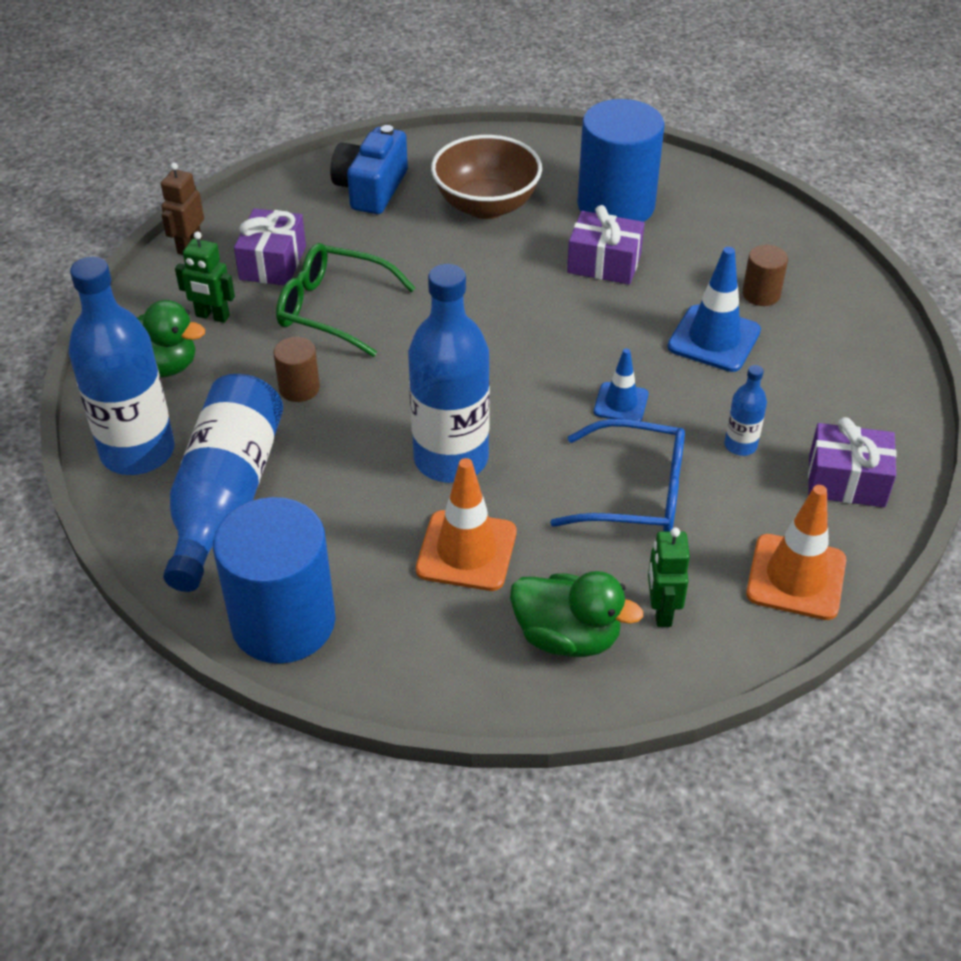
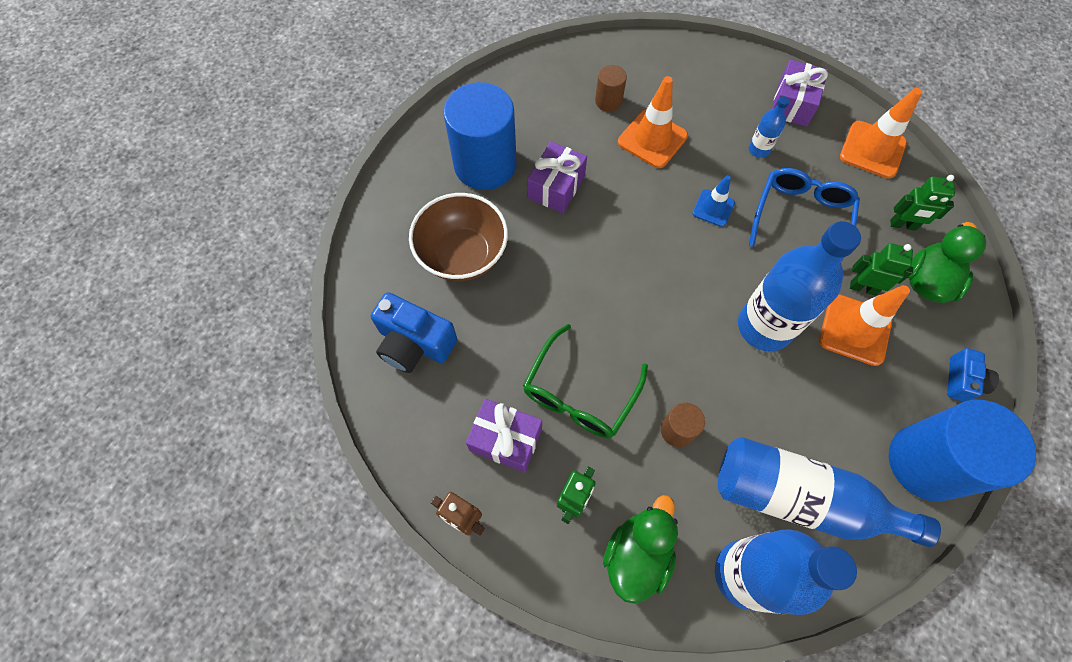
camera: 80 degrees left, 20 degrees up
(410, 670) = (962, 380): none -> blue camera
(536, 561) = (863, 288): none -> green robot
(714, 339) = (652, 139): blue traffic cone -> orange traffic cone

